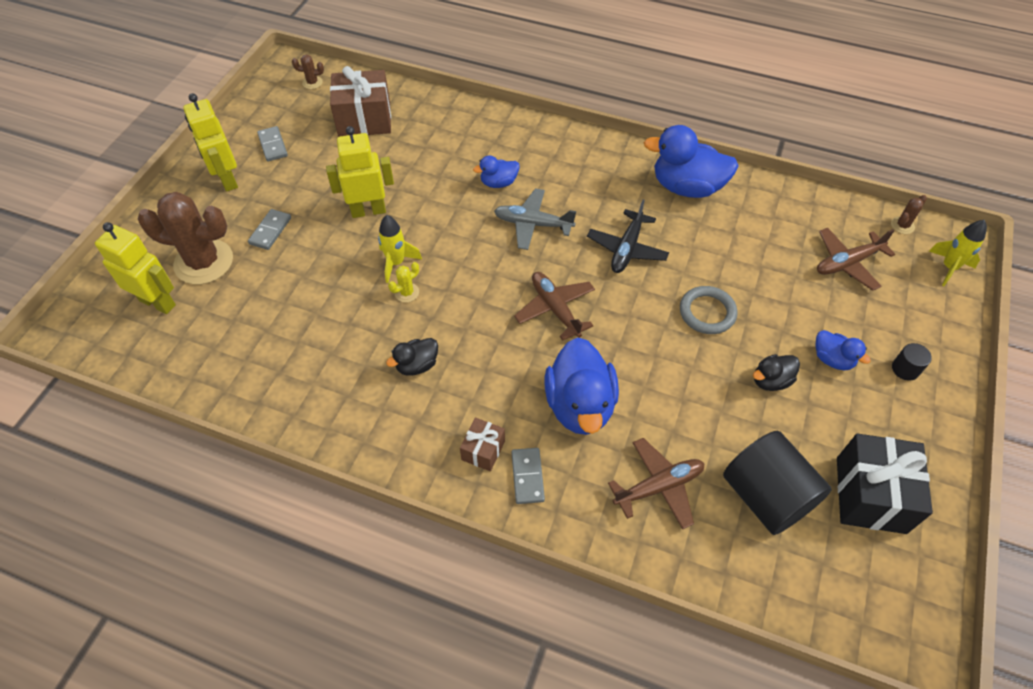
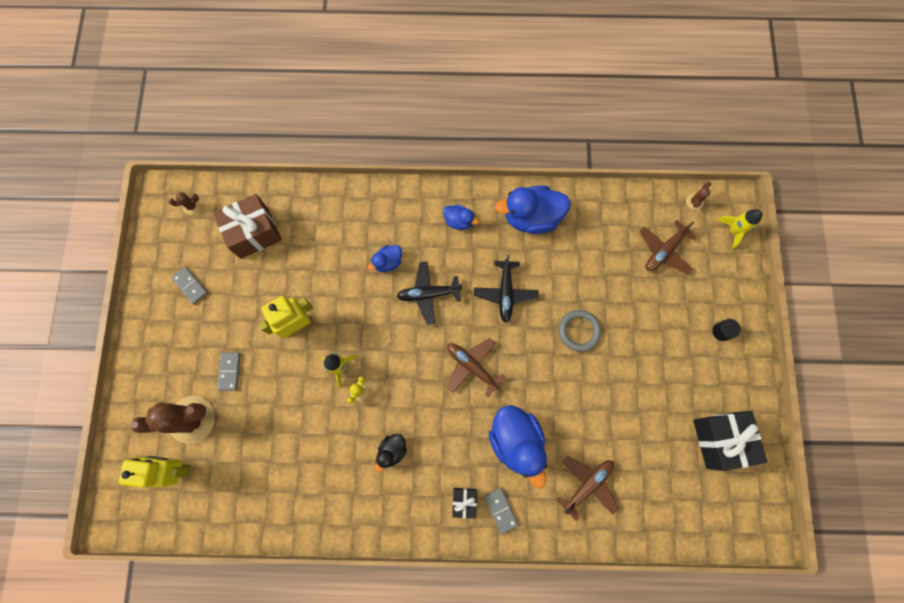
camera: 20 degrees left, 20 degrees up
(227, 179) = (170, 333): yellow robot -> none
(483, 450) = (464, 501): brown gift -> black gift
(533, 224) = (428, 294): grey plane -> black plane
(766, 496) = (656, 466): black cylinder -> none
(771, 381) = (636, 374): black duck -> none
(832, 359) = (672, 341): blue duck -> blue duck (459, 221)

